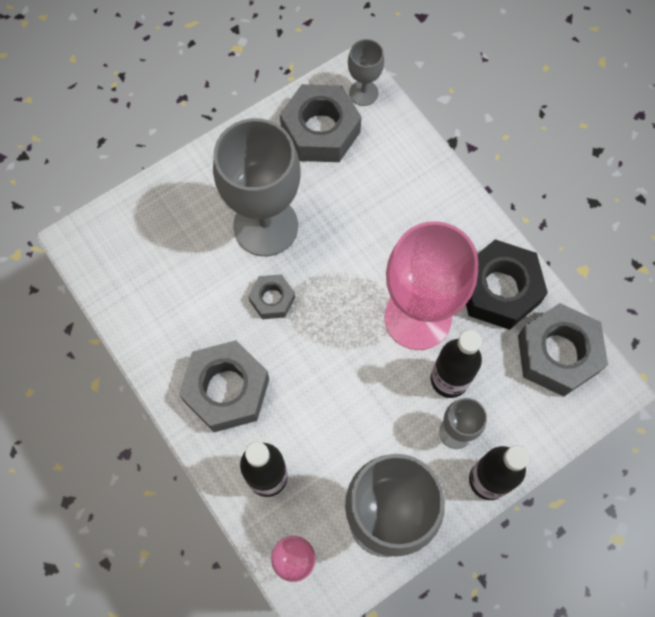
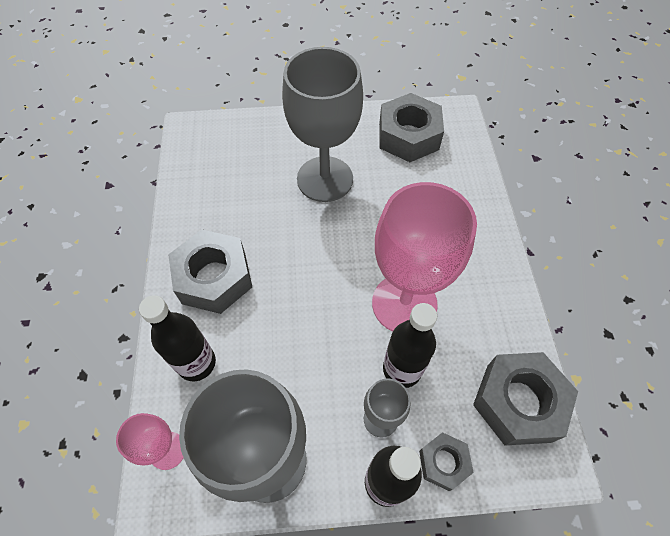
camera: 30 degrees right, 10 degrees down
(272, 299) = (295, 231): grey nut -> grey nut (443, 462)
(363, 93) = (457, 126): grey goblet -> none
(499, 290) = (491, 318): black nut -> none

